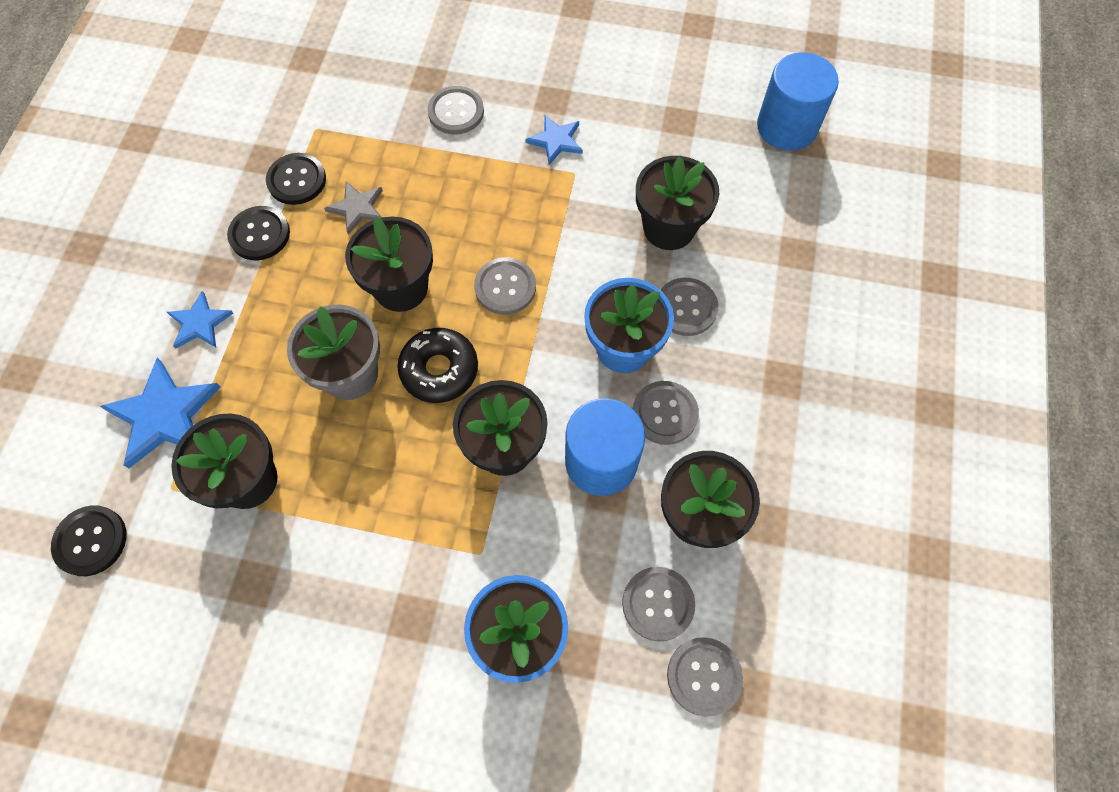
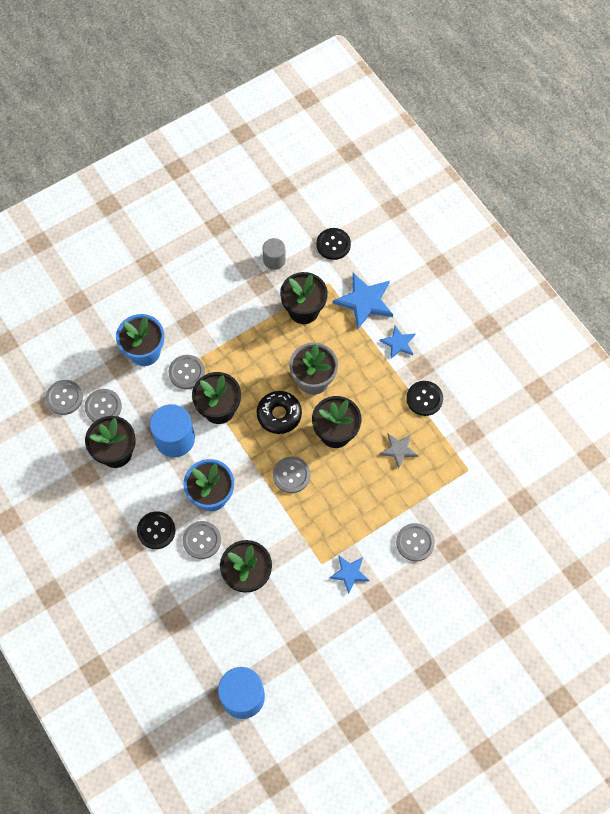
camera: 135 degrees right, 0 degrees up
(190, 601) = (274, 260): none -> grey cylinder
(297, 180) = (442, 437): black button -> black button (156, 530)
(664, 413) = (167, 482): grey button -> grey button (186, 372)

